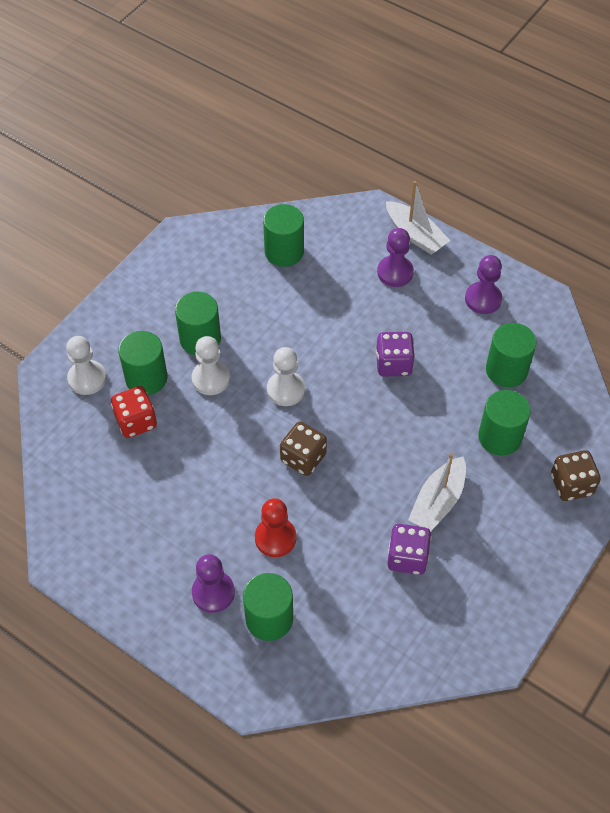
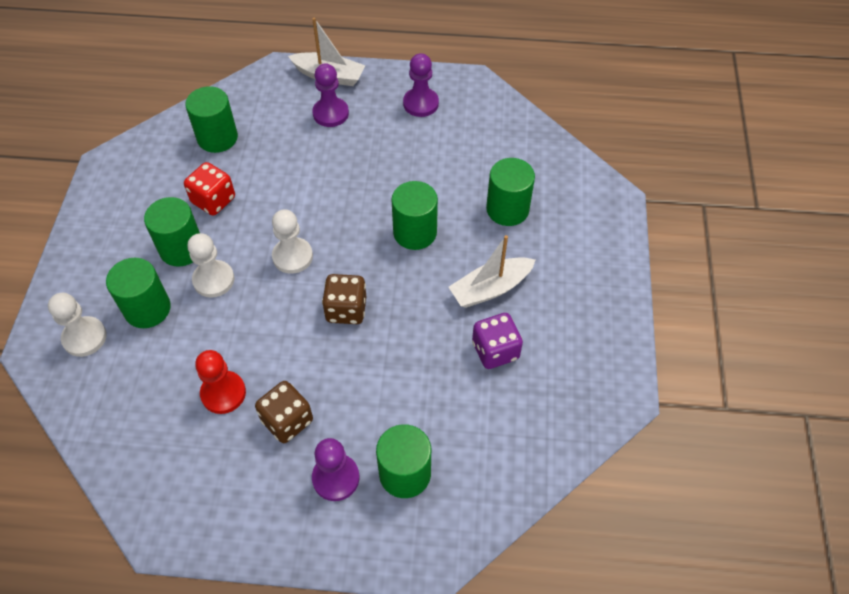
camera: 30 degrees left, 0 degrees up
(136, 421) = (160, 354): red dice -> red dice (213, 200)
(275, 538) = (365, 395): red pawn -> red pawn (223, 393)
(393, 364) = (377, 190): purple dice -> none
(438, 501) = (490, 289): white boat -> white boat turned 60 degrees clockwise
(506, 370) = (477, 152): green cylinder -> green cylinder (415, 232)
(571, 485) = (591, 220): brown dice -> brown dice (287, 420)

